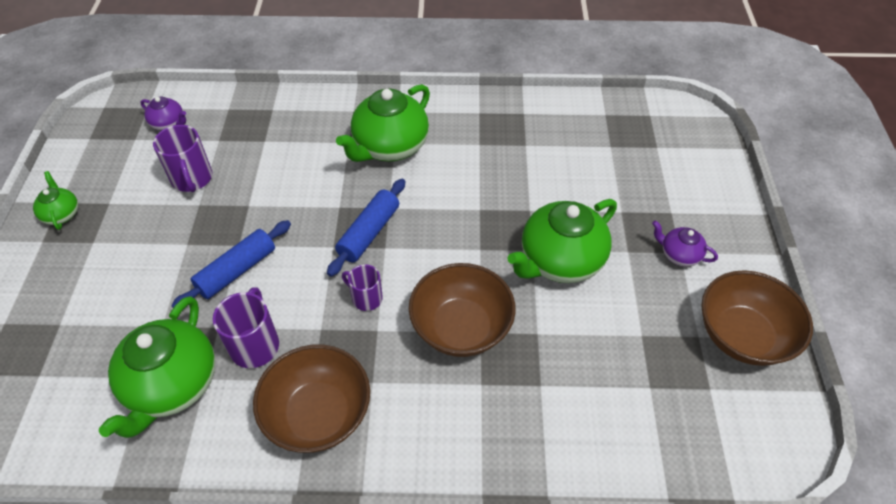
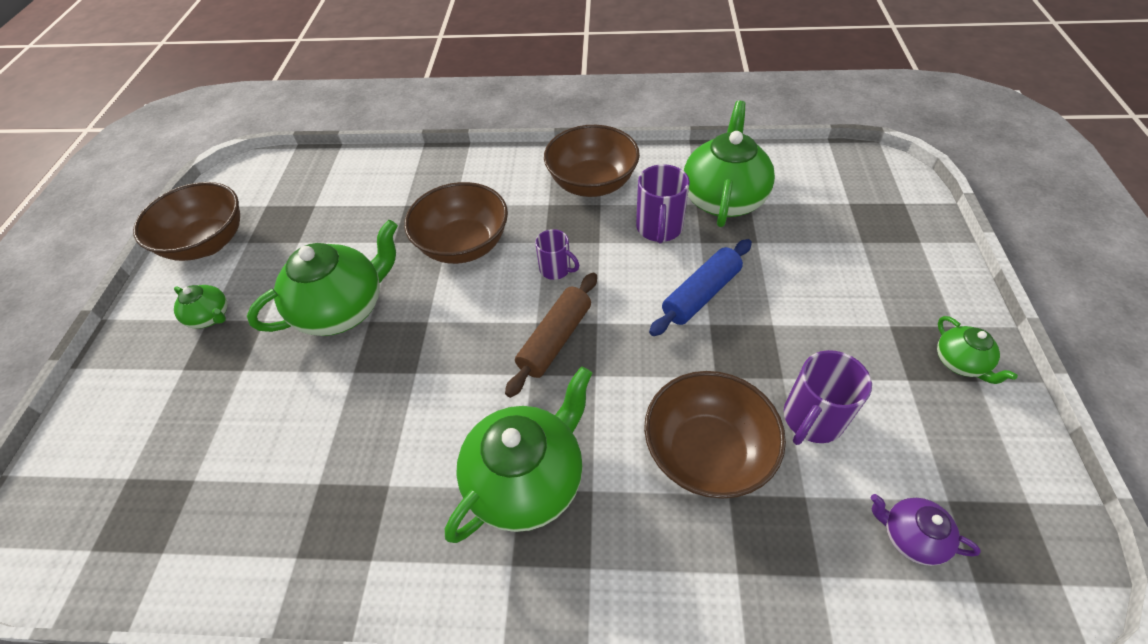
camera: 175 degrees left, 0 degrees up
(192, 179) = (812, 419): purple mug -> purple mug turned 120 degrees counterclockwise
(271, 161) = (706, 452): none -> brown bowl
(369, 233) = (555, 340): blue rolling pin -> brown rolling pin
(679, 255) = (211, 317): purple teapot -> green teapot

